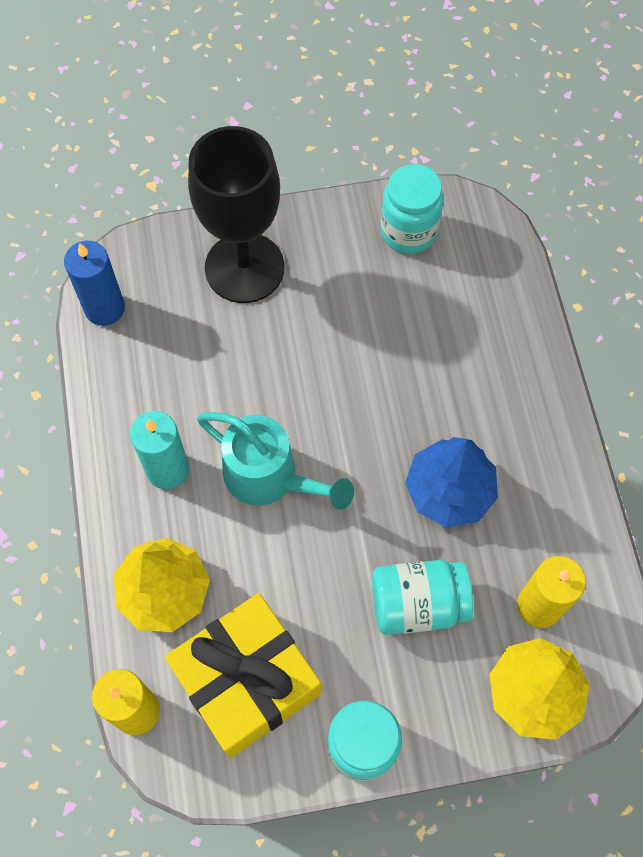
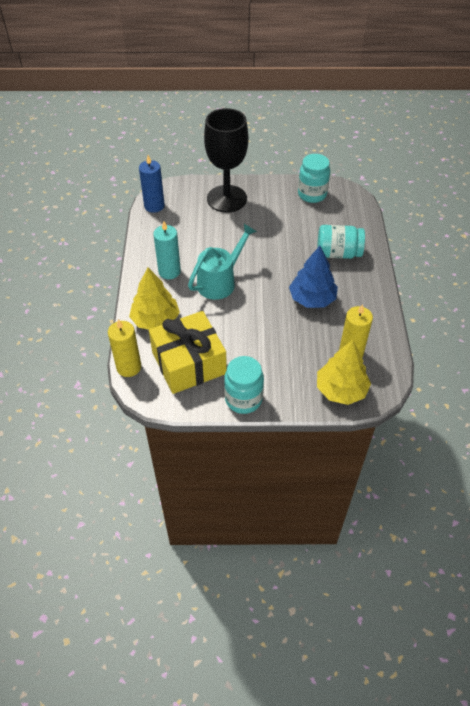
camera: 10 degrees right, 15 degrees down
(270, 477) = (220, 281): turquoise watering can -> turquoise watering can turned 90 degrees counterclockwise
(418, 604) = (286, 343): turquoise jar -> turquoise jar (338, 253)

